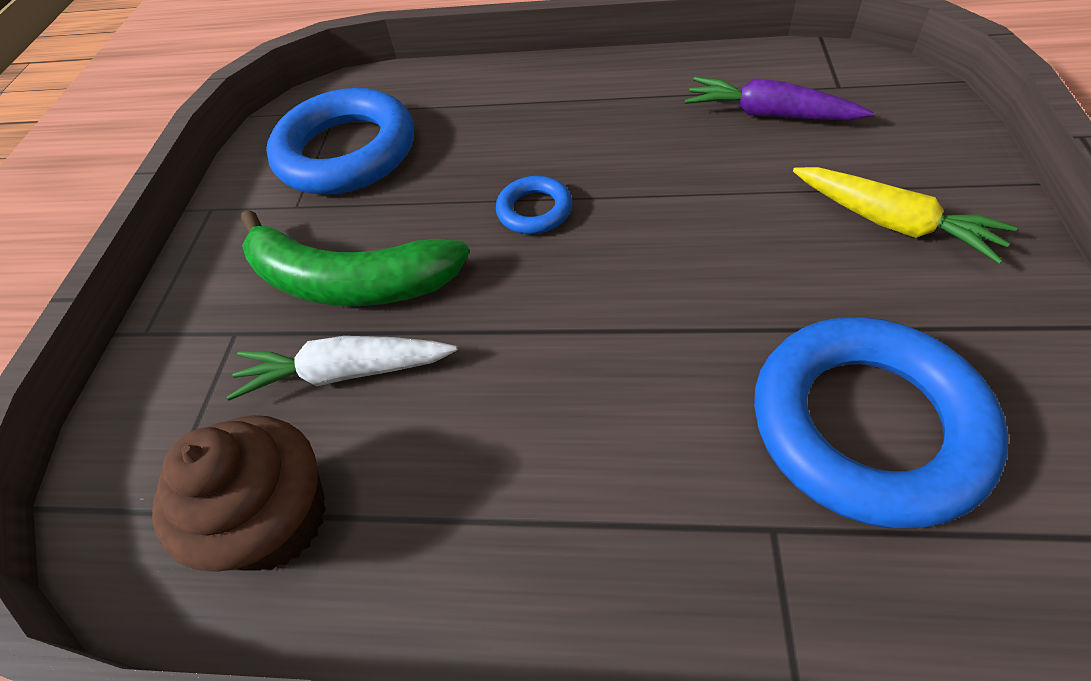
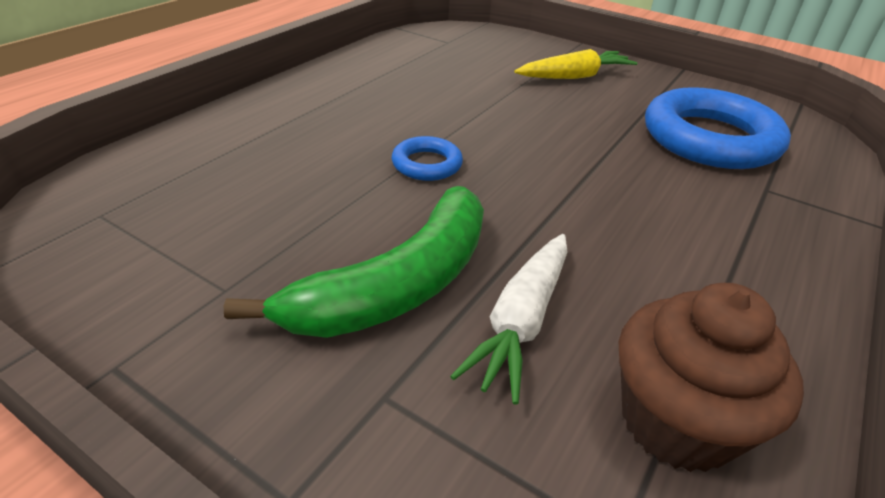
camera: 70 degrees left, 15 degrees down
(347, 152) = (190, 228): blue ring -> none
(768, 114) = (443, 64): purple carrot -> none

